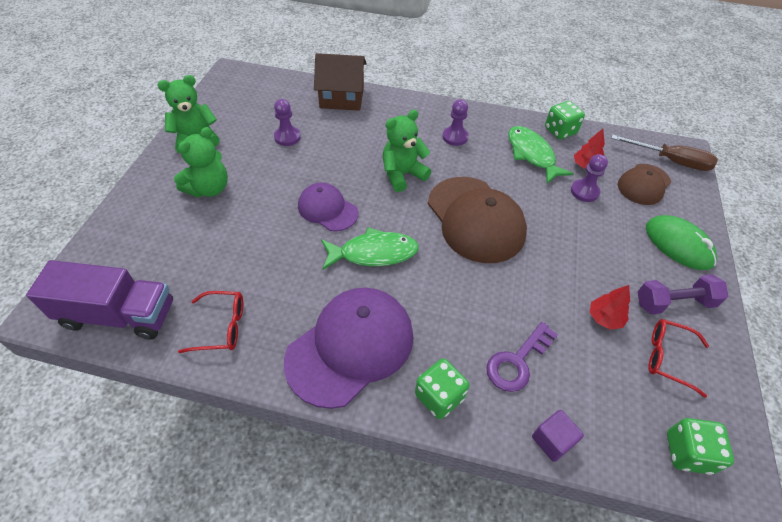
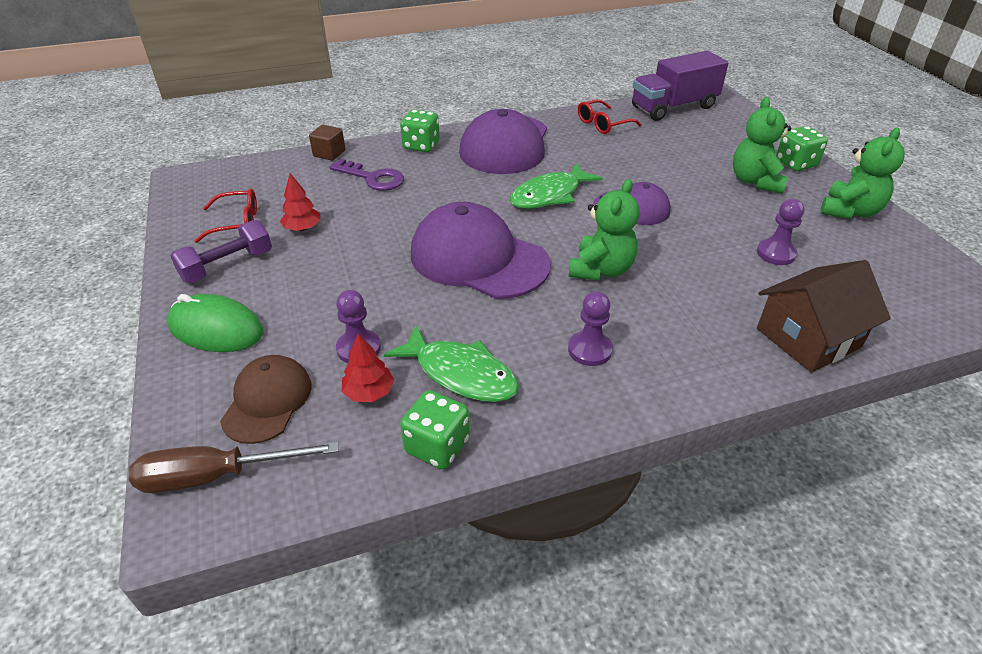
camera: 150 degrees right, 10 degrees down
(475, 219) = (478, 258): brown cap -> purple cap
(517, 361) = (373, 178): purple key -> purple key turned 105 degrees clockwise
(552, 440) = (329, 153): purple cube -> brown cube
(687, 452) = (224, 178): green dice -> green dice (796, 163)

